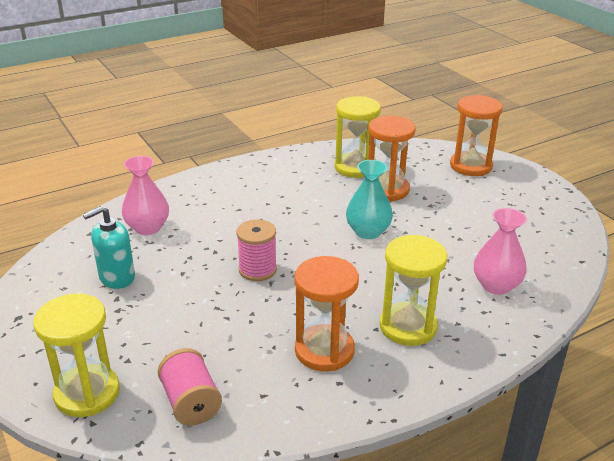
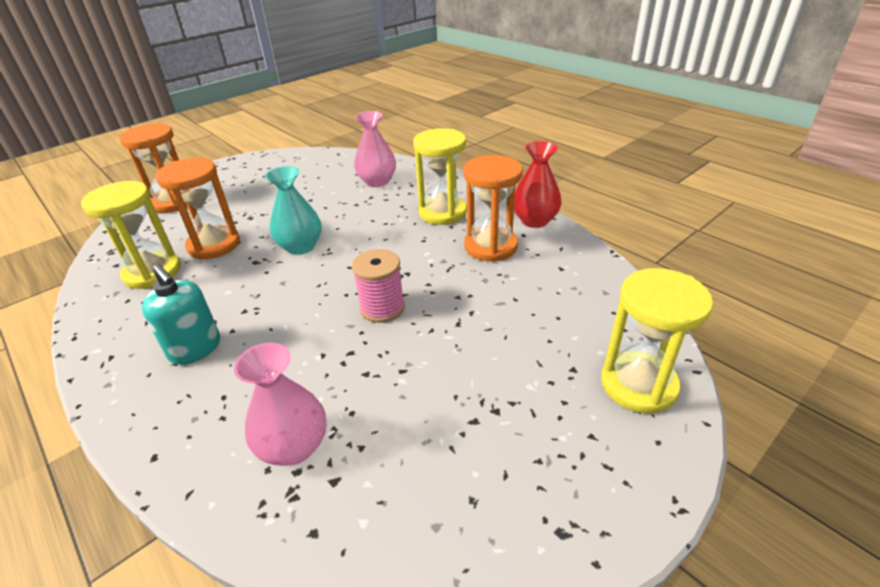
camera: 100 degrees left, 5 degrees up
(116, 277) = (430, 438): turquoise soap dispenser -> turquoise soap dispenser (195, 349)
(191, 402) = (597, 306): pink spool -> none
(367, 401) = (534, 220): none -> red vase

